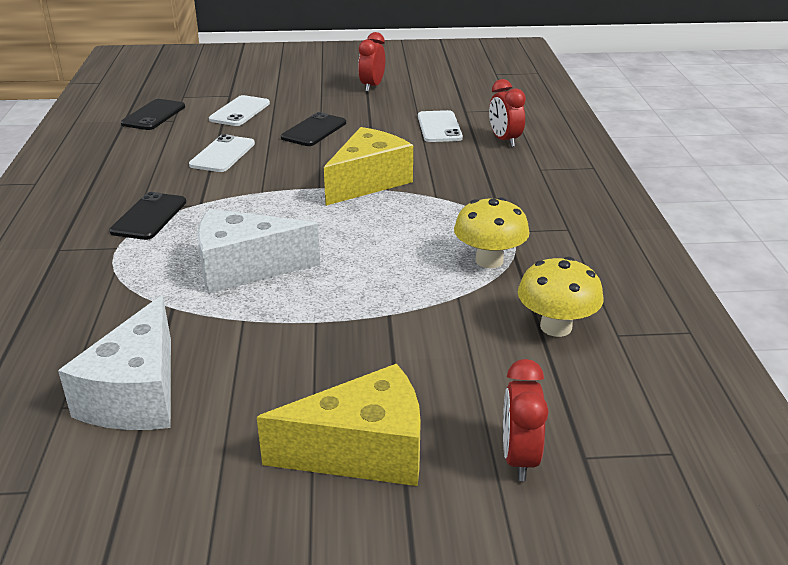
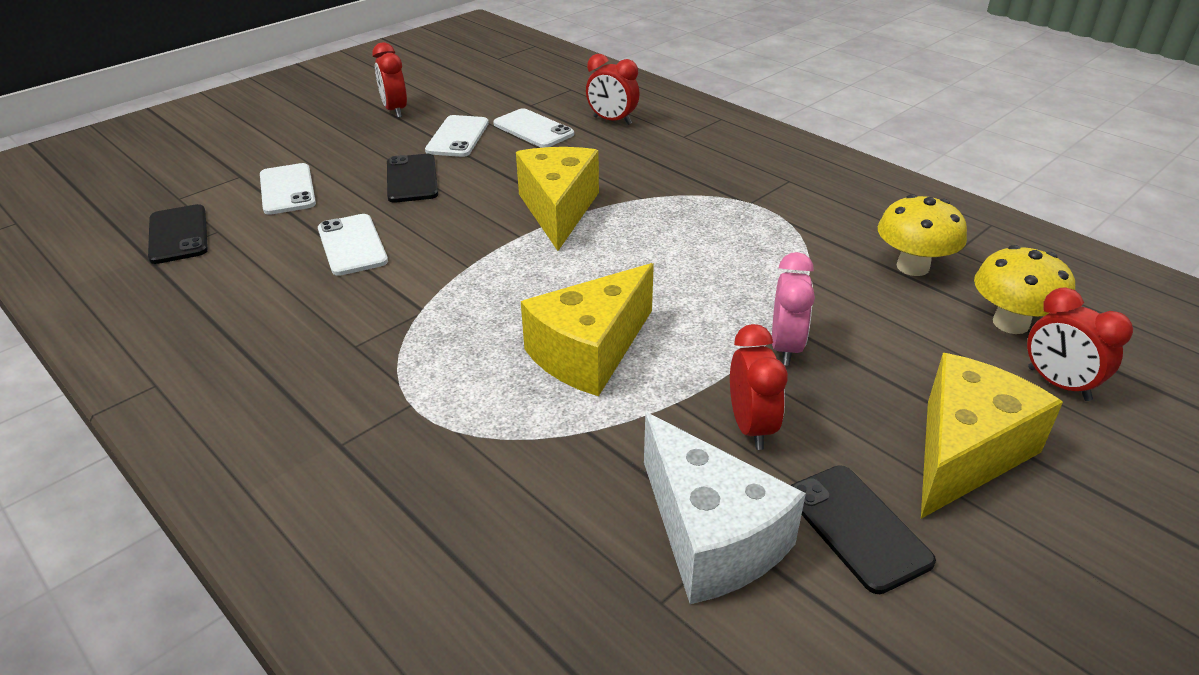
camera: 40 degrees left, 5 degrees up
(149, 217) = (388, 351): black phone -> black phone (857, 527)
(245, 268) = (590, 352): white cheese -> yellow cheese
(259, 356) = (751, 427): none -> red clock
(363, 327) = (786, 347): none -> pink clock
(383, 115) = (458, 137): none -> white phone
(489, 260) = (779, 236): yellow mushroom -> yellow mushroom (1010, 323)

